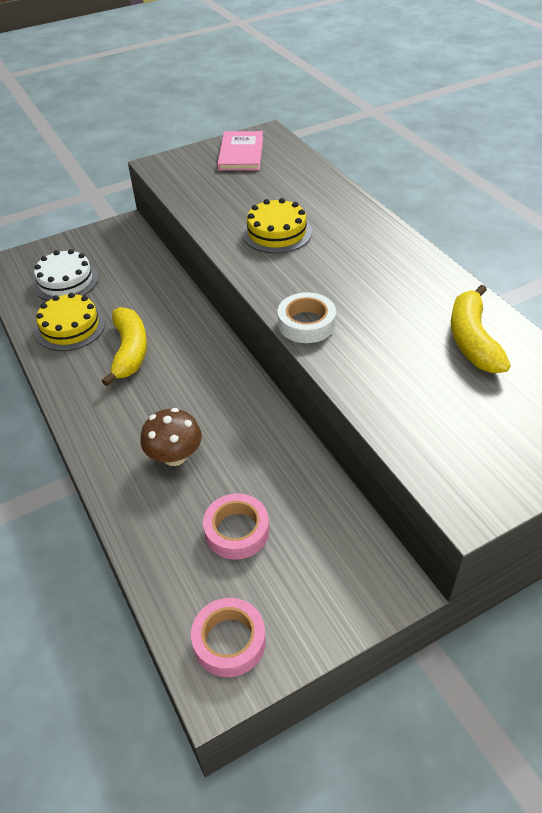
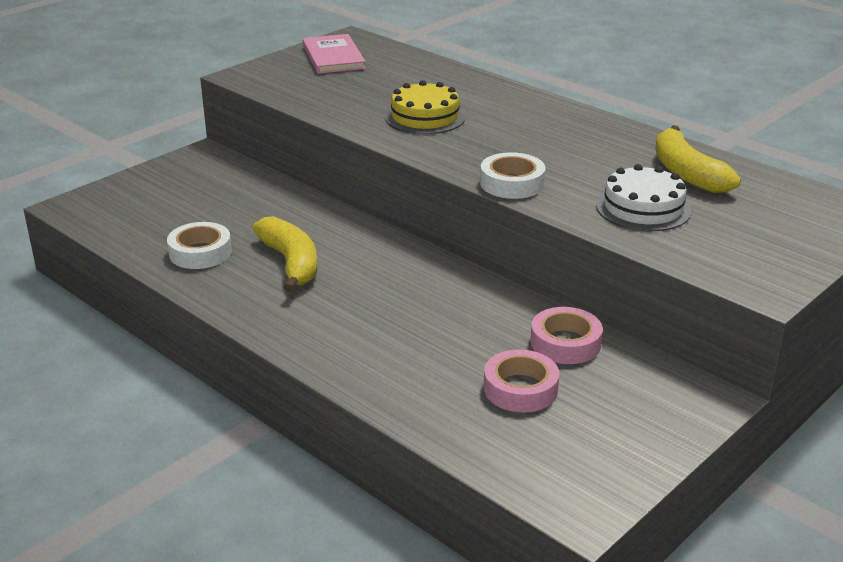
camera: 20 degrees left, 15 degrees down
(65, 281) = (163, 212): white cake -> white cake (643, 208)
(70, 327) = (200, 252): yellow cake -> white tape
(175, 456) = (408, 342): brown mushroom -> none
(229, 641) = (572, 474): pink tape -> pink tape (565, 343)

